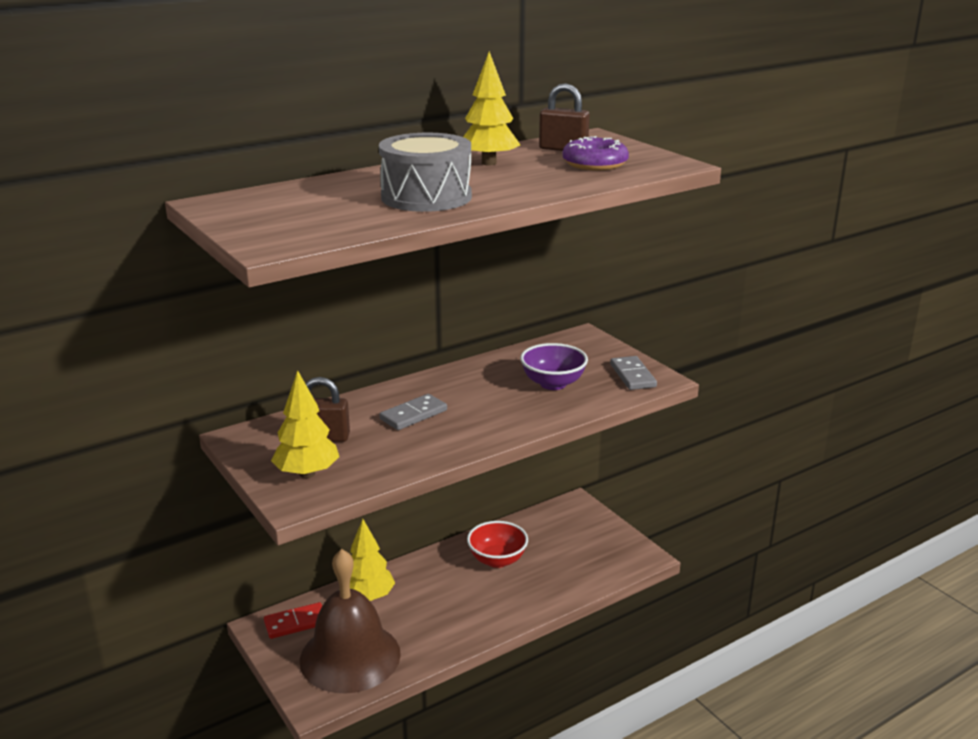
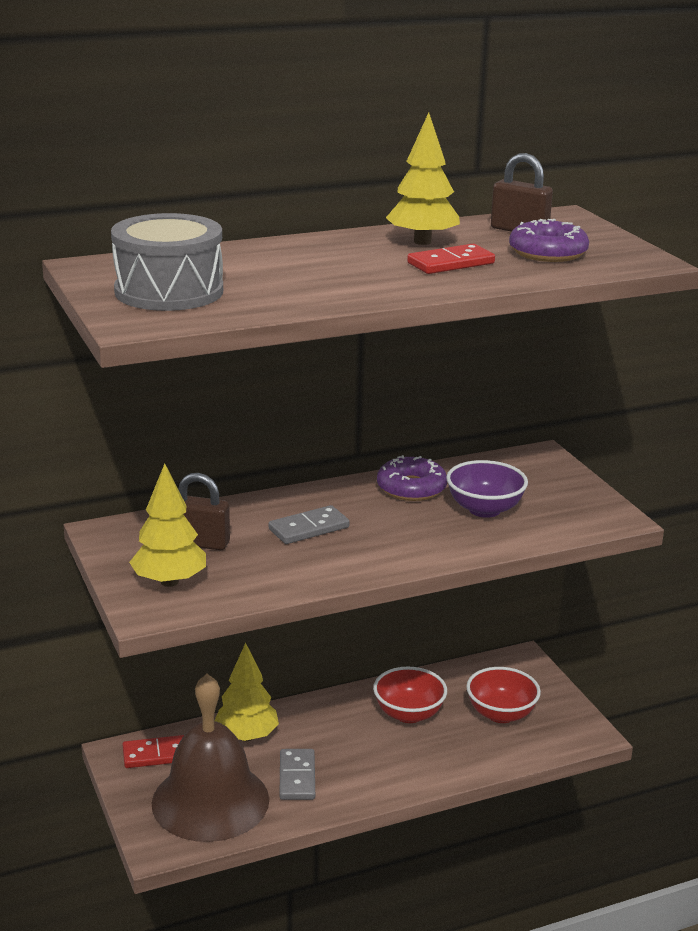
camera: 10 degrees right, 0 degrees up
(426, 197) = (331, 279): grey drum -> grey drum (169, 291)
(488, 373) = (411, 488): none -> purple donut
(520, 177) = (451, 263): none -> red domino
(571, 550) = (501, 714): none -> red bowl
(633, 376) = (585, 510): grey domino -> grey domino (297, 777)

